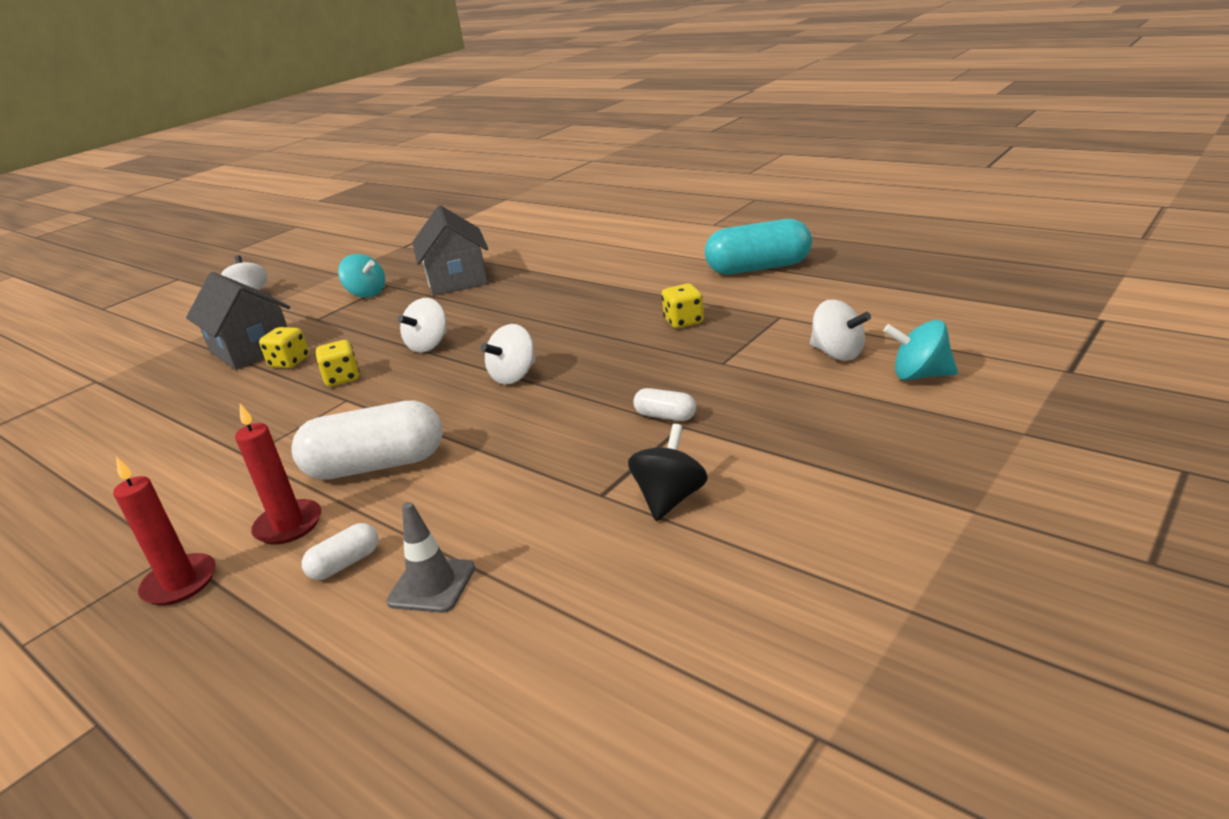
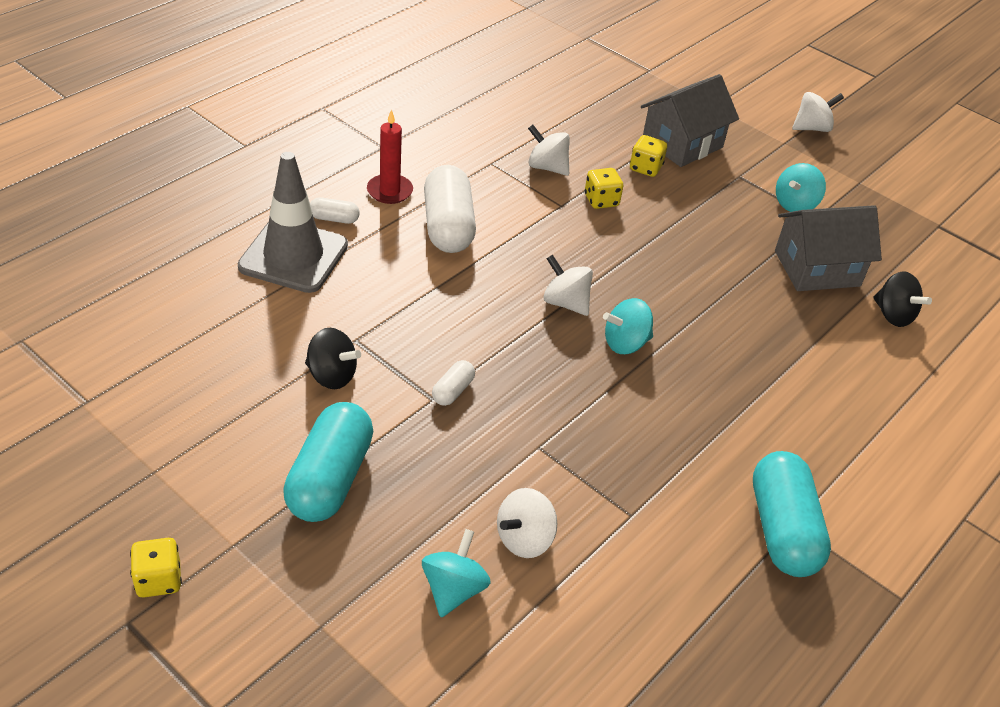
camera: 85 degrees right, 15 degrees up
(180, 583) = (349, 154): red candle -> none
(345, 564) = (334, 219): white capsule -> white capsule turned 45 degrees counterclockwise
(429, 345) = (651, 250): white spinning top -> white spinning top (547, 167)
(432, 585) = (293, 256): grey traffic cone -> grey traffic cone, size x1.92
(514, 253) = (893, 315): none -> black spinning top
(569, 342) = (625, 343): none -> turquoise spinning top
(684, 322) = (644, 434): yellow dice -> yellow dice (159, 580)
(833, 466) = (330, 479): none -> turquoise capsule

